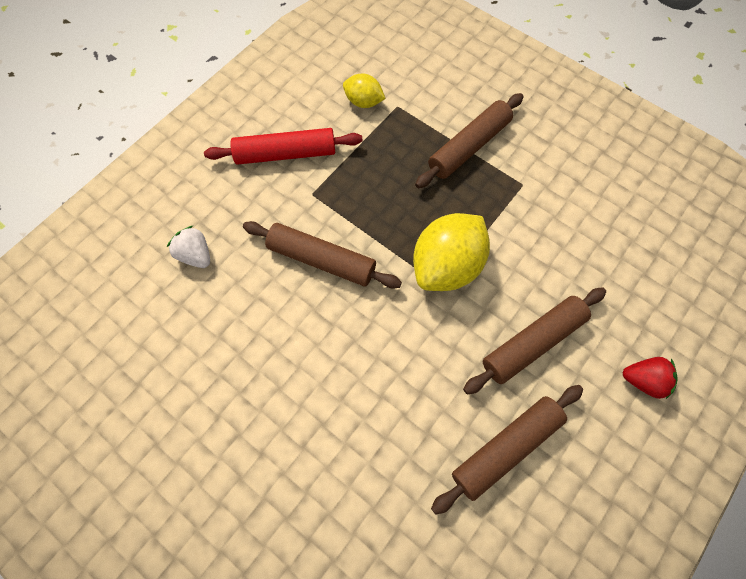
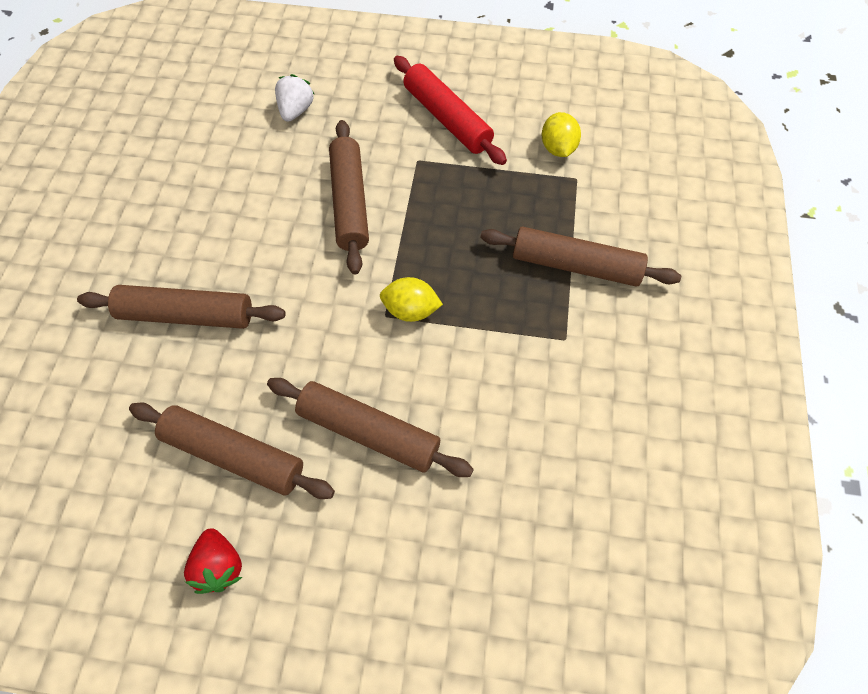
camera: 60 degrees right, 5 degrees down
(356, 433) = (187, 315): none -> brown rolling pin
(447, 266) = (411, 310): yellow lemon -> yellow lemon, size x0.54
(643, 380) = (388, 573): red strawberry -> red strawberry (219, 566)

